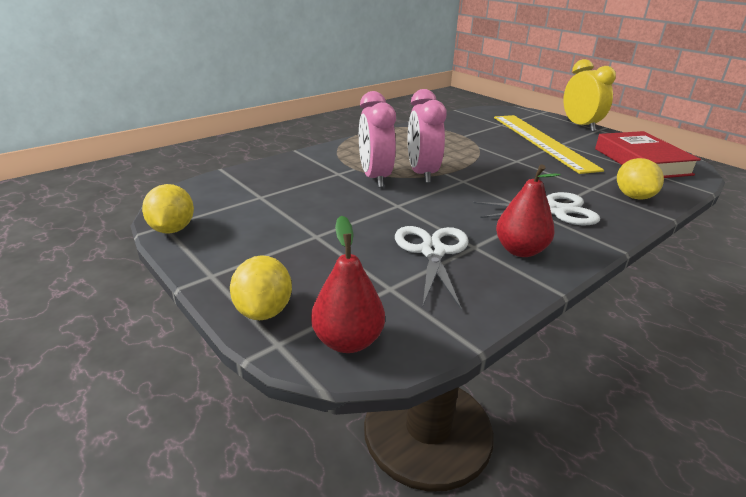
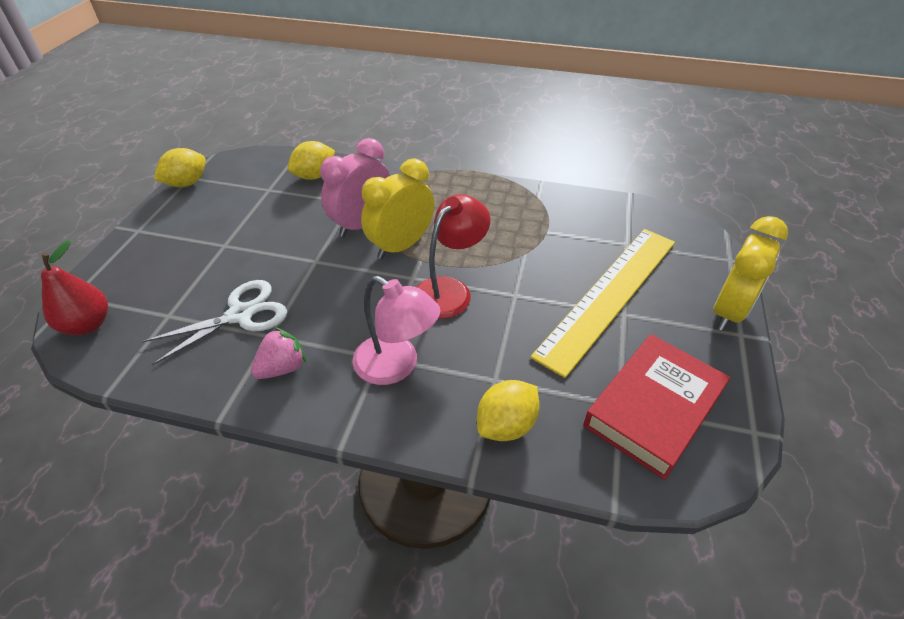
camera: 55 degrees right, 15 degrees up
(264, 310) = (106, 272): yellow lemon -> yellow lemon (314, 176)
(422, 173) = (401, 246): pink clock -> yellow clock
(491, 174) = (449, 290): none -> red lamp
(520, 250) = (282, 368): red pear -> pink strawberry
(555, 211) = (396, 366): white scissors -> pink lamp

